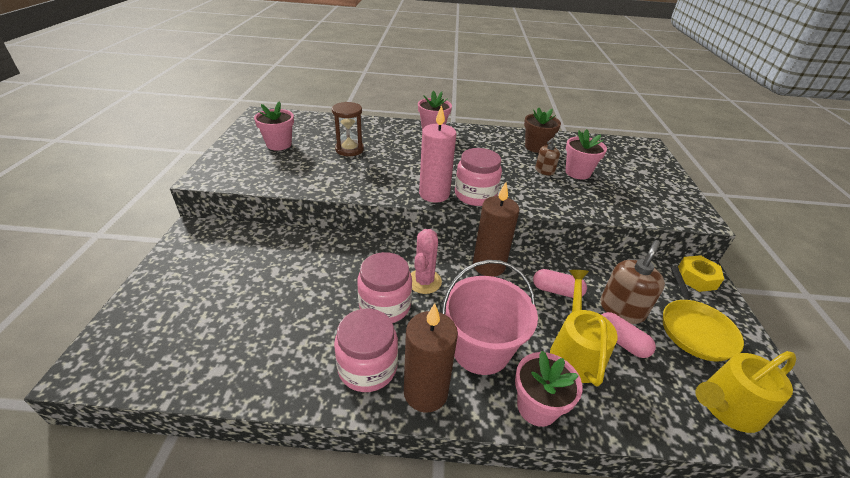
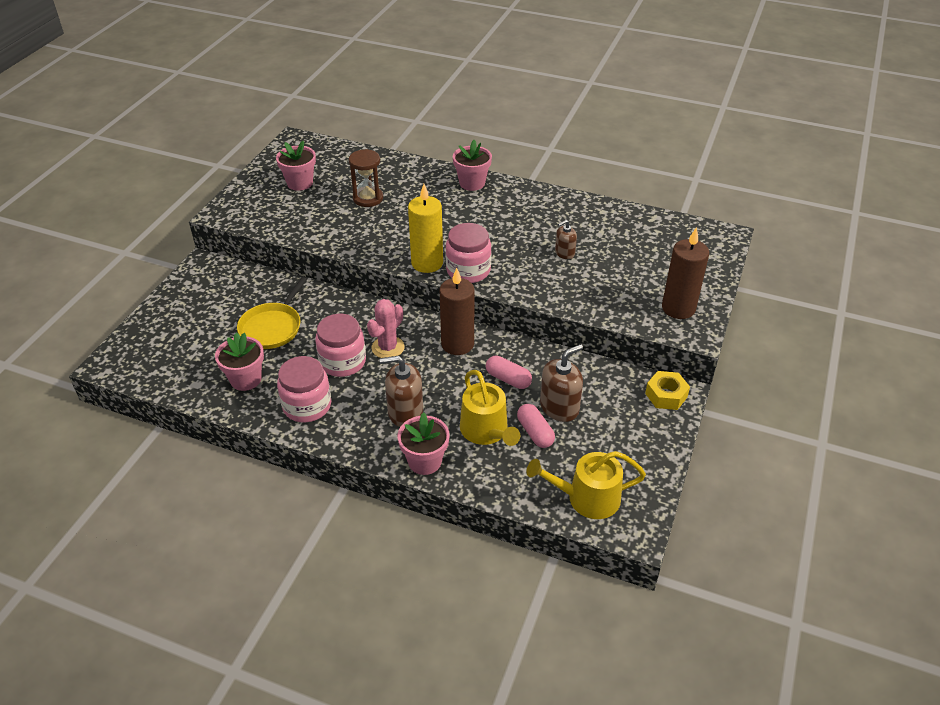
camera: 20 degrees right, 5 degrees up
(425, 392) = (343, 432): brown candle -> brown candle (678, 308)
(434, 194) = (427, 263): pink candle -> yellow candle
(480, 349) = (405, 412): pink bucket -> brown soap dispenser
(536, 147) = (579, 221): brown flower pot -> none
(575, 351) = (486, 431): yellow watering can -> yellow watering can turned 135 degrees clockwise
(577, 172) = (602, 260): pink flower pot -> pink flower pot (245, 379)
(695, 330) = (617, 438): yellow pan -> yellow pan (272, 327)

